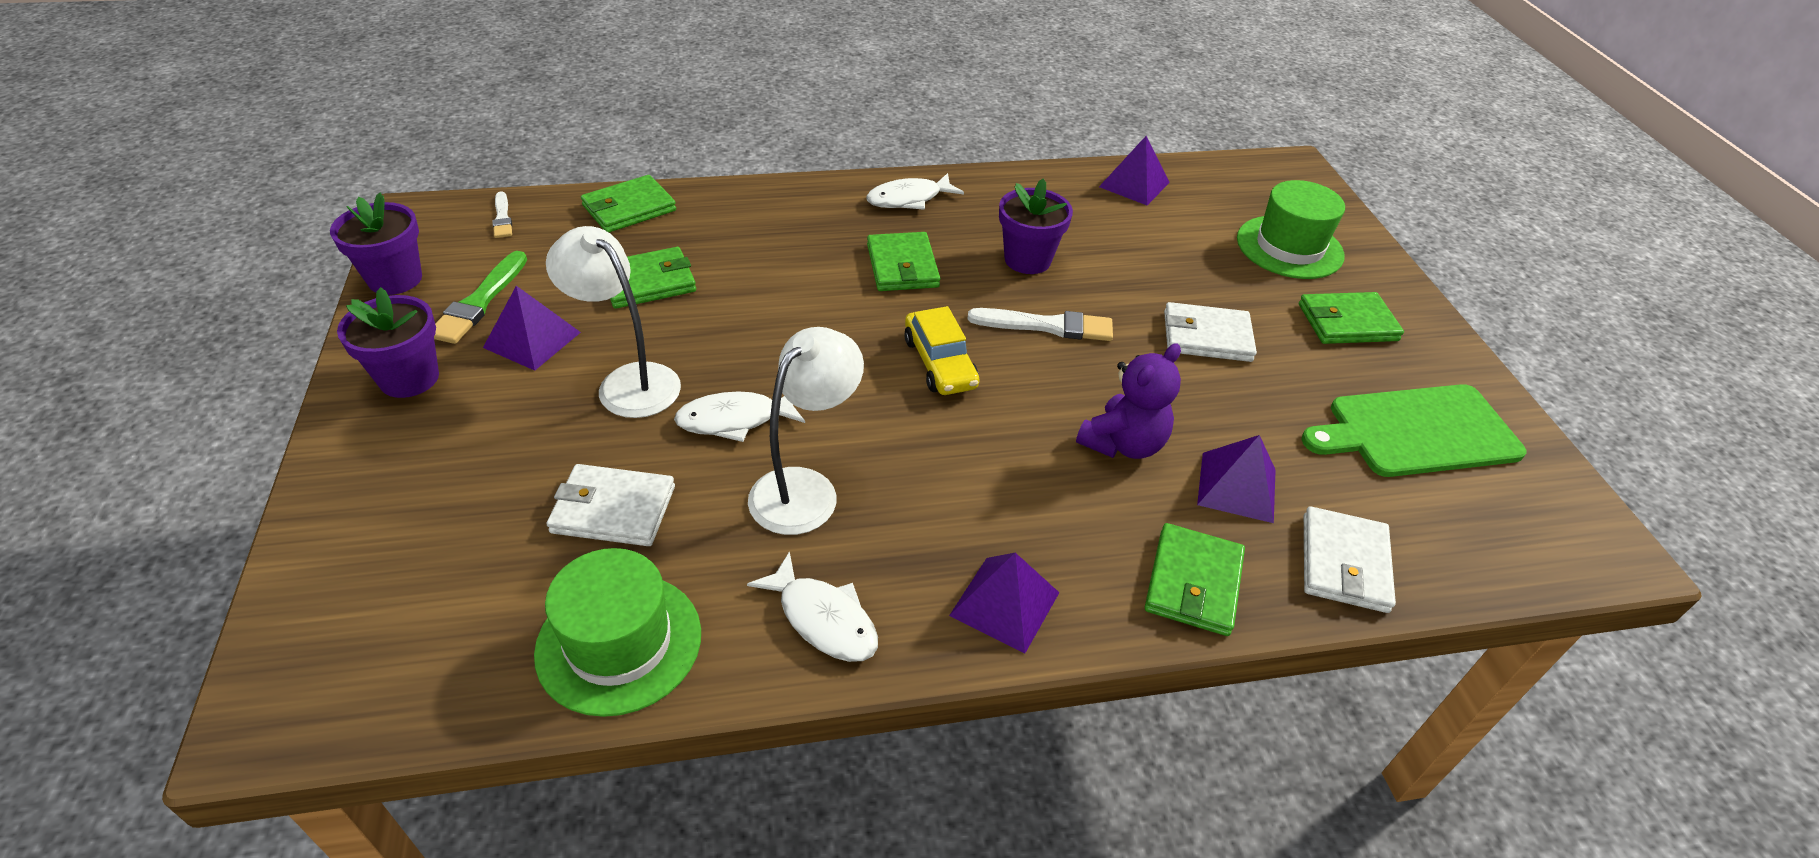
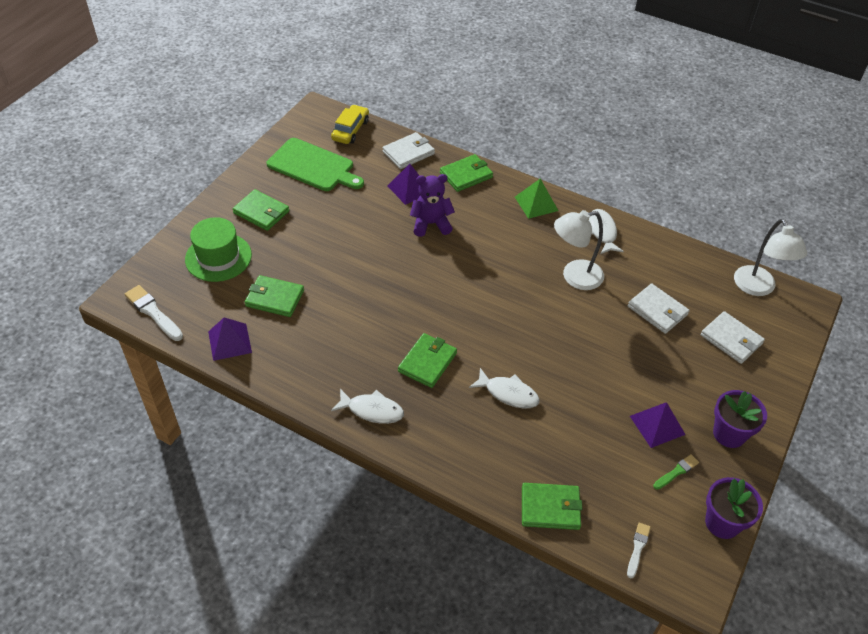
camera: 140 degrees left, 5 degrees up
(479, 302) = (677, 472): green brush -> green brush, size x0.59
(619, 643) = (678, 262): green hat -> none
(628, 381) = (620, 370): white lamp -> white lamp (758, 288)
(649, 282) = (574, 432): green wallet -> green wallet (274, 298)
(735, 420) = (582, 322): white fish -> white fish (508, 393)
(939, 363) = (467, 297): yellow car -> yellow car (350, 130)
(1004, 604) = (536, 203): purple pyramid -> green pyramid
(1027, 260) = (358, 327): purple flower pot -> none
(1047, 326) = (396, 287): white brush -> white brush (153, 312)
(1206, 336) = (332, 241): white wallet -> white wallet (731, 339)

